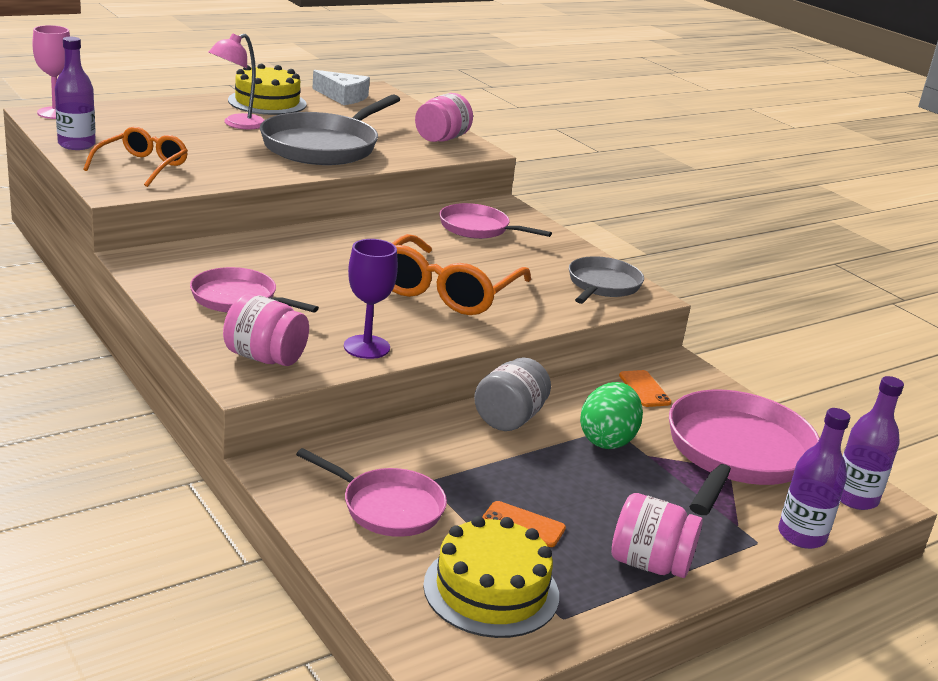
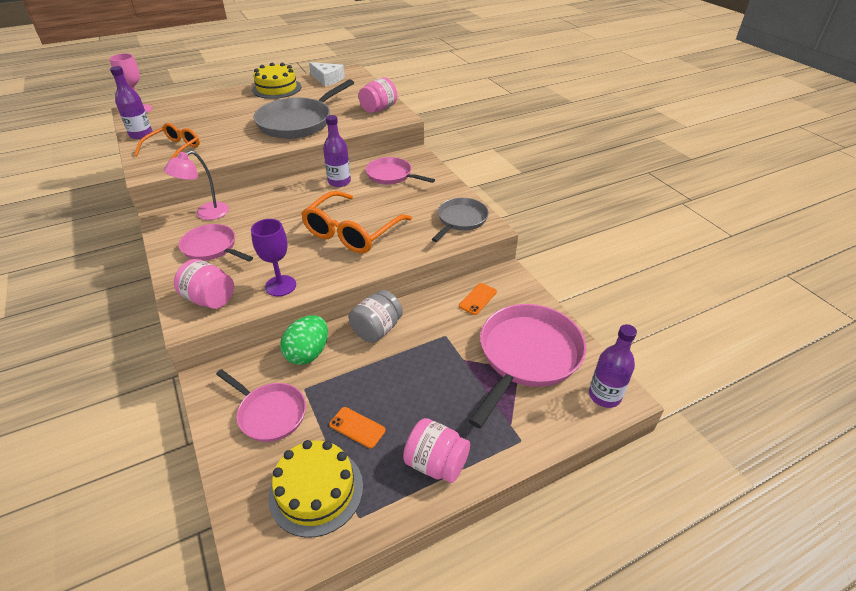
camera: 10 degrees right, 15 degrees up
(237, 124) = (250, 108): pink lamp -> pink lamp (206, 214)
(607, 440) = (438, 346): green egg -> green egg (308, 353)
(644, 389) = (477, 299): orange phone -> orange phone turned 45 degrees clockwise
(801, 536) = (555, 433): purple bottle -> purple bottle (339, 182)

